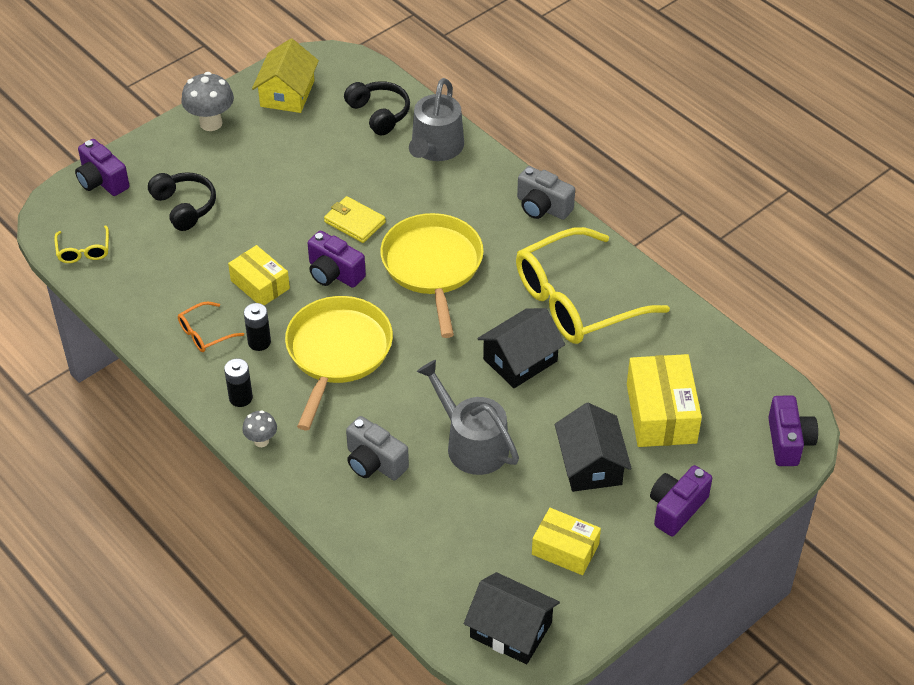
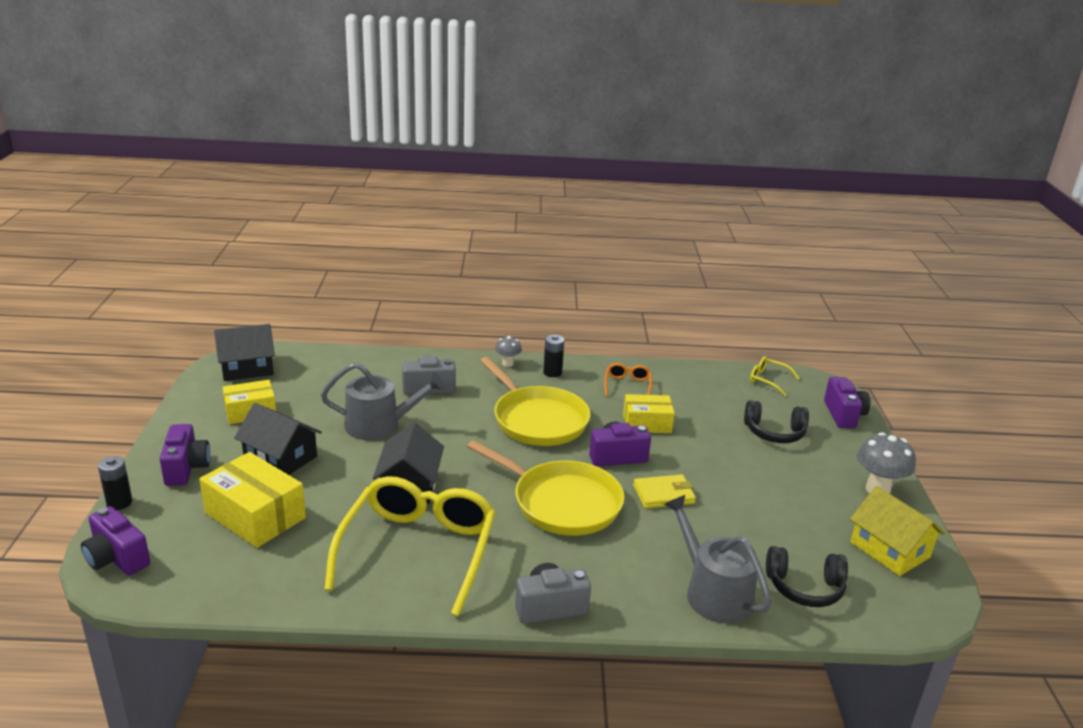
camera: 130 degrees right, 20 degrees down
(102, 181) = (843, 415): purple camera -> purple camera turned 90 degrees clockwise
(259, 342) = (591, 399): black battery -> black battery (119, 503)

